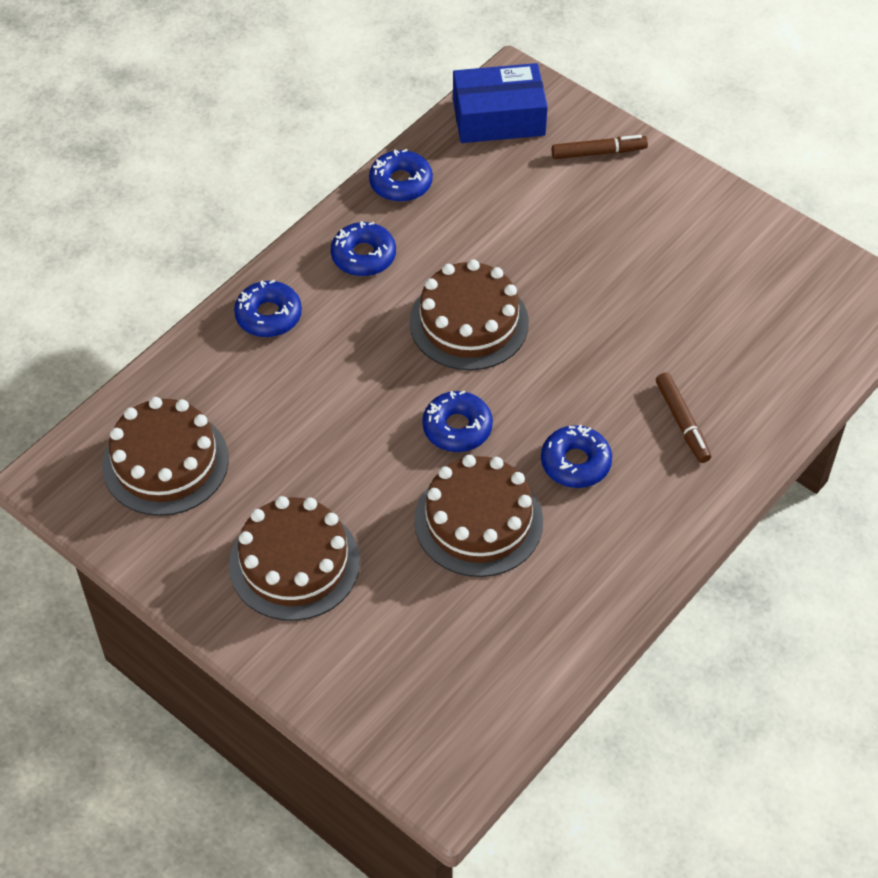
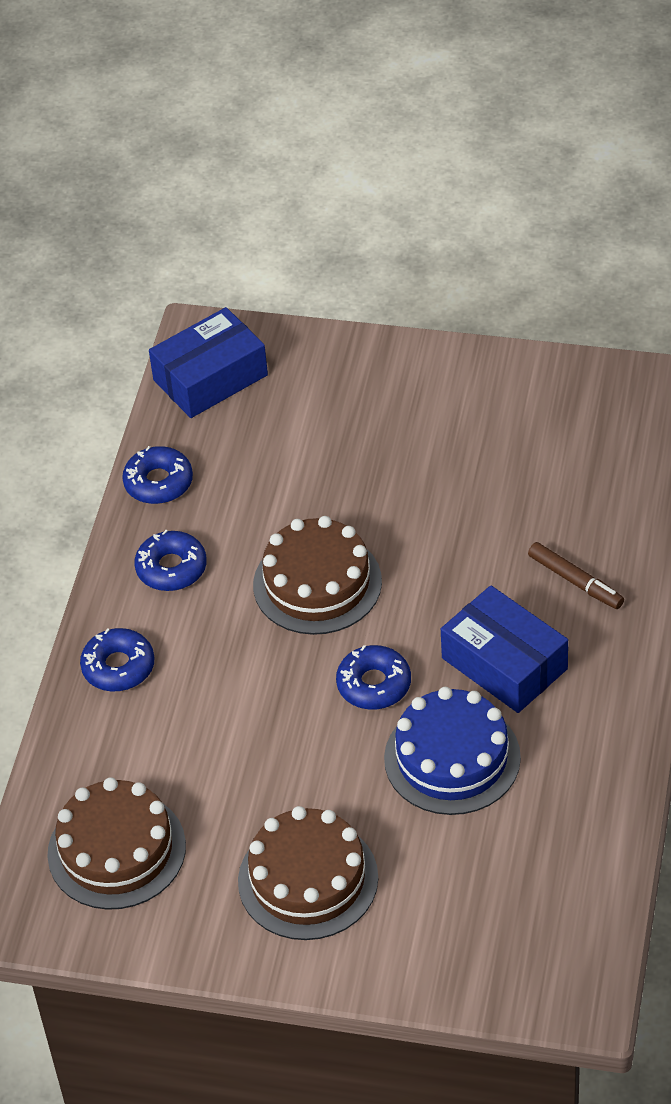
camera: 25 degrees left, 5 degrees down
(478, 521) = (452, 758): brown cake -> blue cake
(575, 463) = (504, 663): blue donut -> blue box
(598, 152) = (330, 369): brown marker -> none

